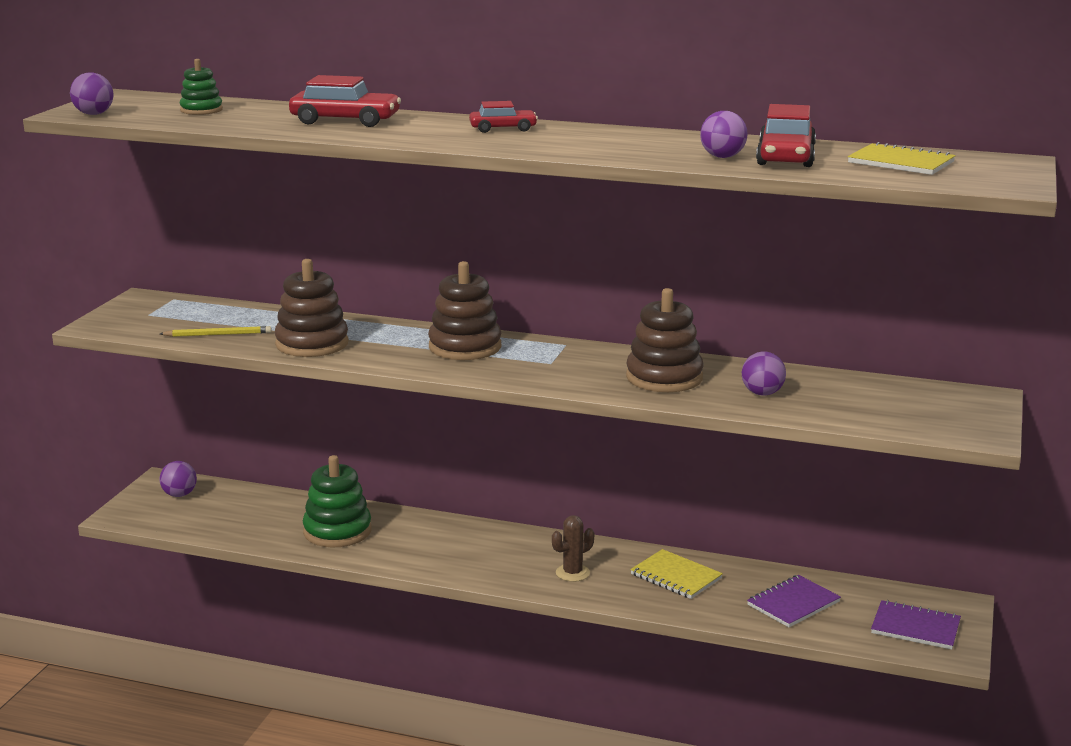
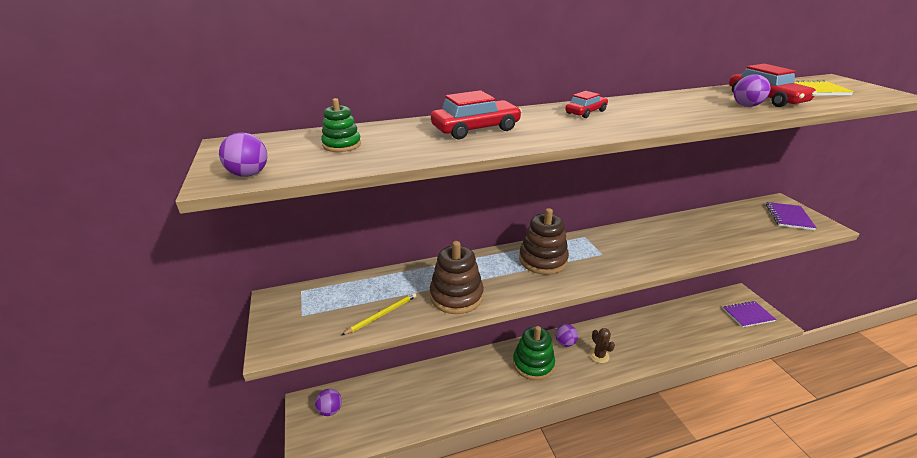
camera: 35 degrees left, 10 degrees up
(337, 531) = (457, 389): green stacking toy -> green stacking toy (533, 364)
(572, 573) = (599, 356): brown cactus -> brown cactus turned 45 degrees counterclockwise
(664, 378) = (665, 242): brown stacking toy -> none
(676, 576) = (638, 333): yellow notebook -> none
(762, 393) = (717, 235): purple ball -> purple ball (565, 343)
(793, 603) = (696, 325): purple notebook -> purple notebook (788, 217)

